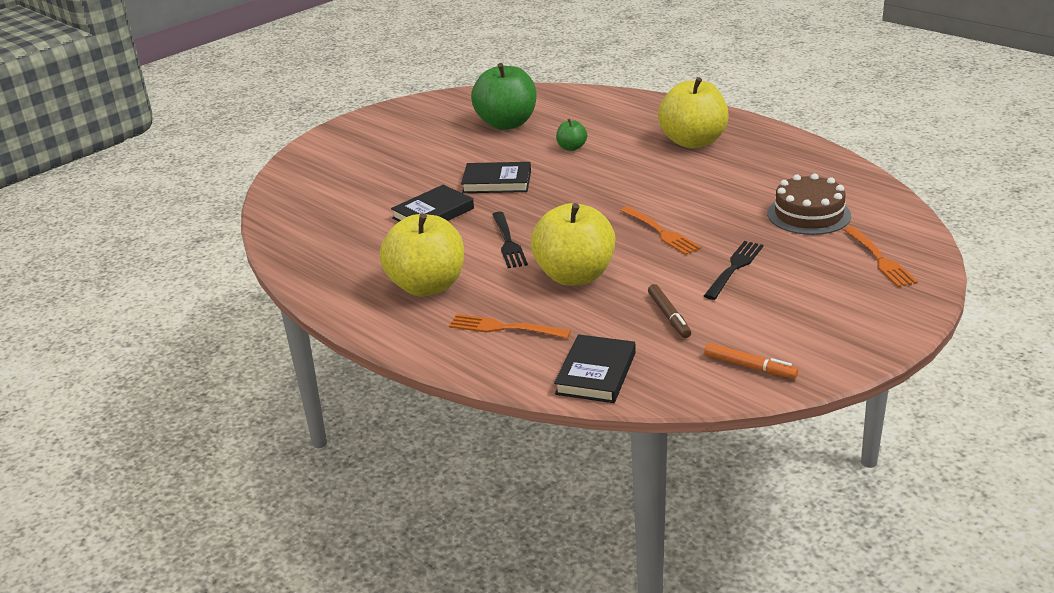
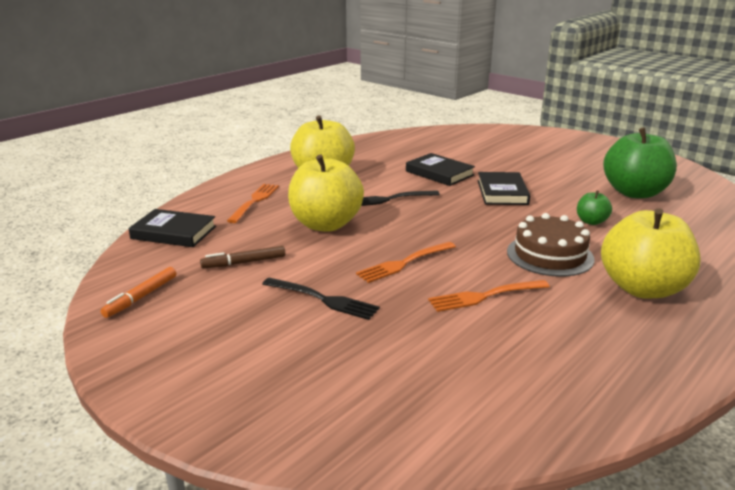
camera: 85 degrees right, 5 degrees down
(808, 214) = (450, 359): brown cake -> brown cake (550, 255)
(879, 259) = (325, 405): orange fork -> orange fork (485, 296)

